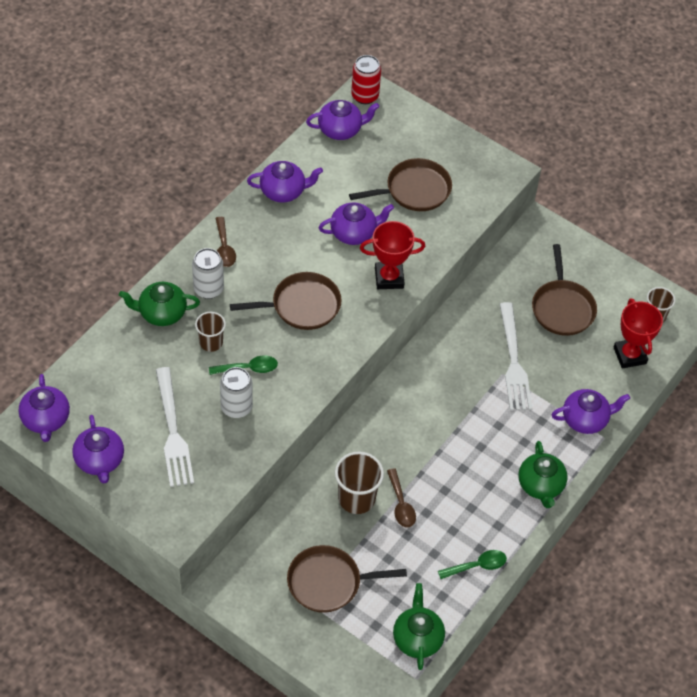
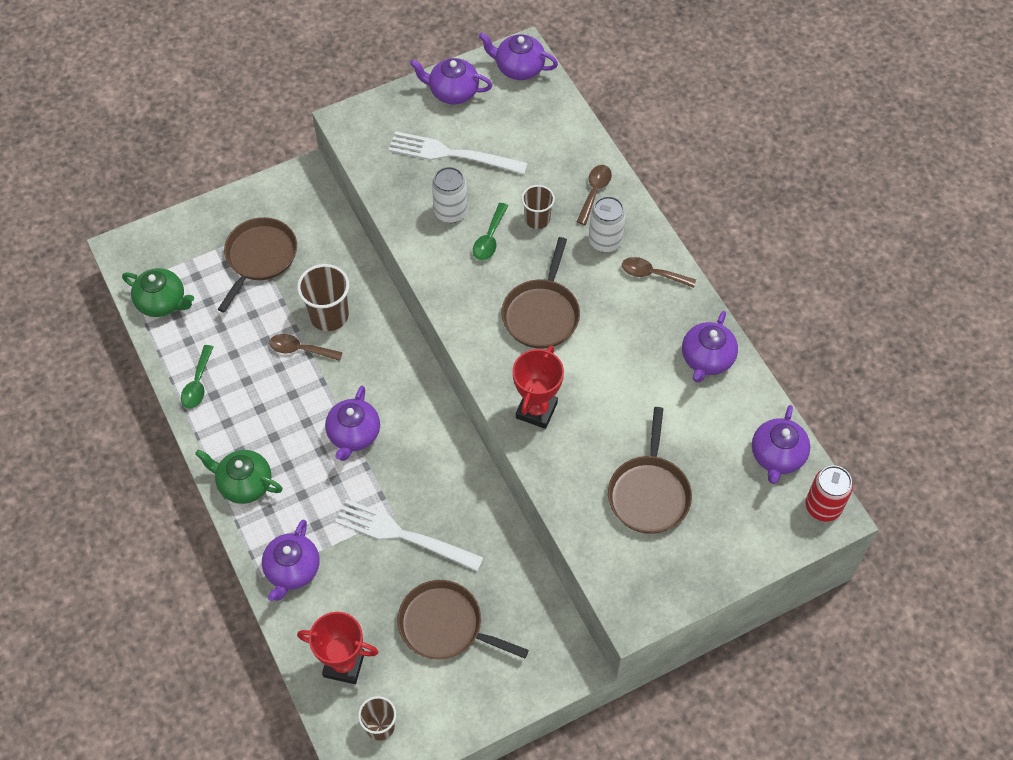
camera: 120 degrees right, 5 degrees up
(161, 313) = (594, 192): green teapot -> brown spoon
(354, 233) = (615, 403): purple teapot -> purple teapot (354, 435)

